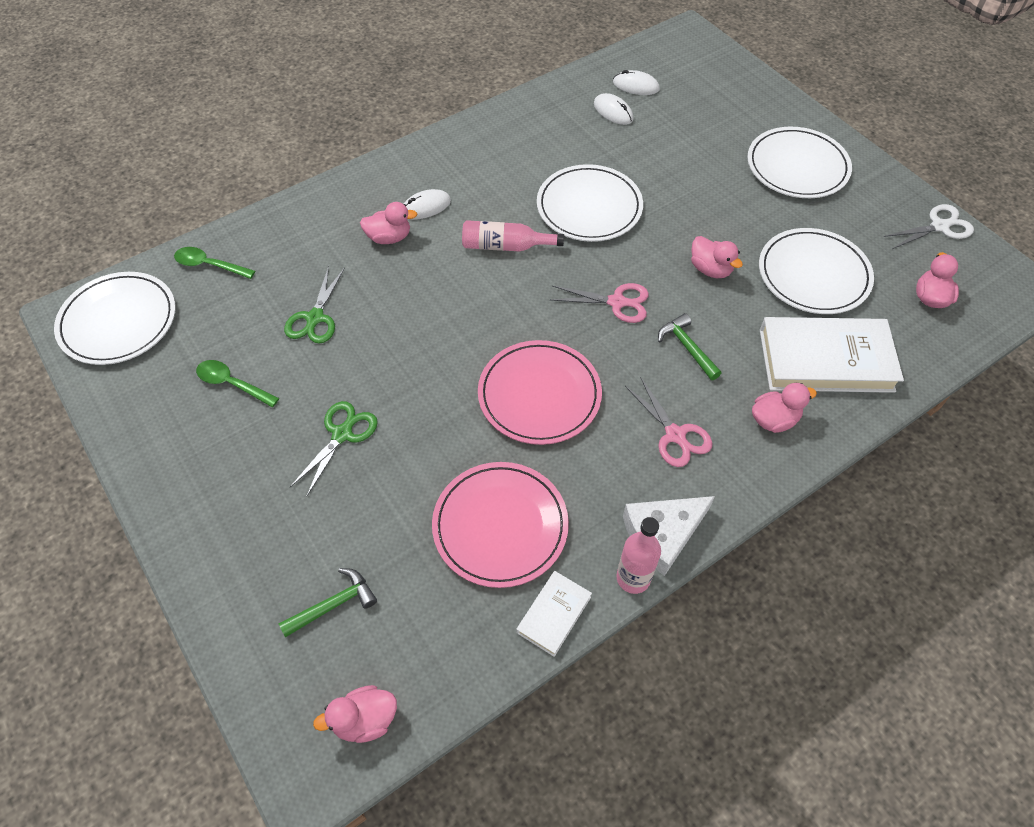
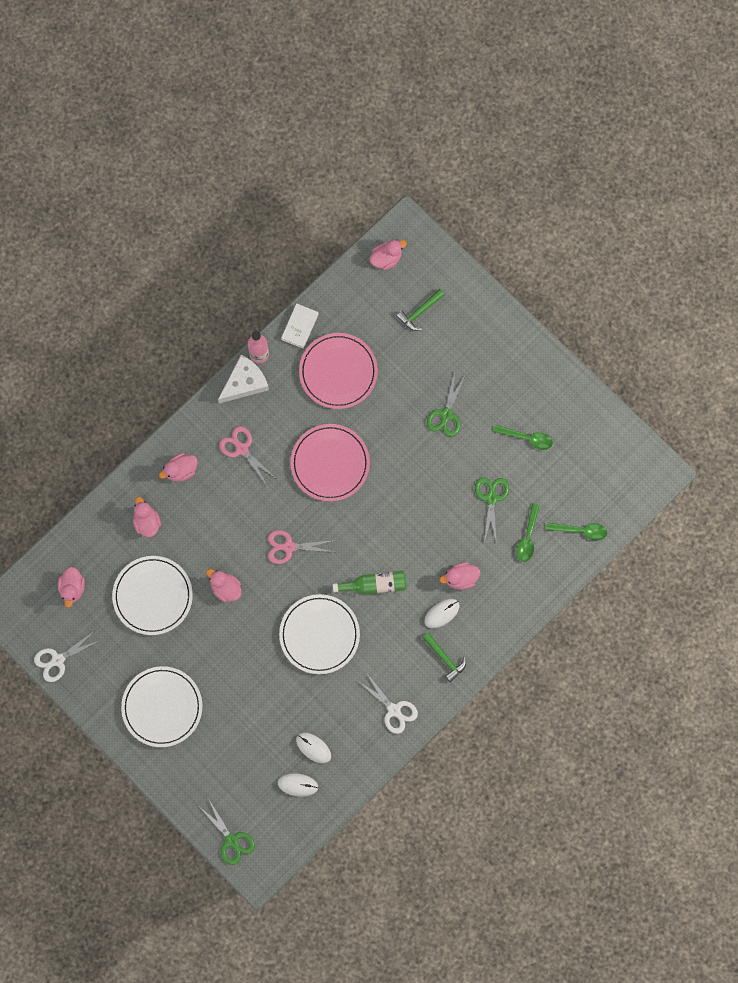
camera: 170 degrees right, 20 degrees up
(118, 321) = (622, 472): white plate -> none
(283, 267) = (528, 537): none -> green spoon
(505, 246) = (375, 585): pink bottle -> green bottle
(511, 130) = (394, 710): none -> white scissors
(687, 347) = (238, 517): green hammer -> green hammer (445, 658)
(715, 55) = (231, 840): none -> green scissors
(825, 360) = (147, 522): white book -> pink duck

